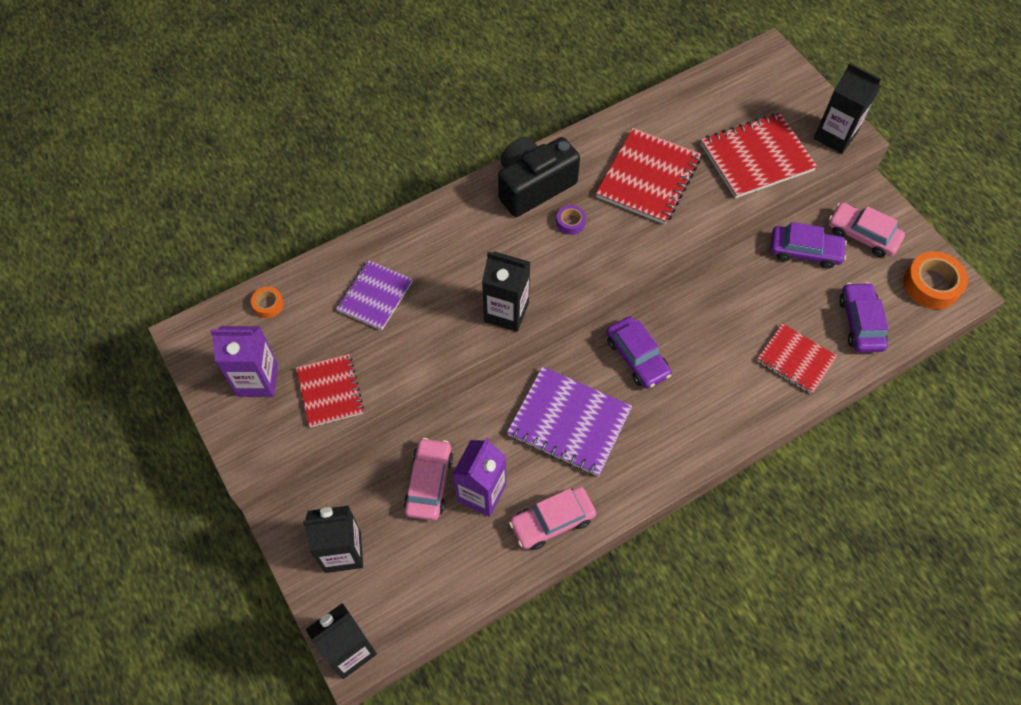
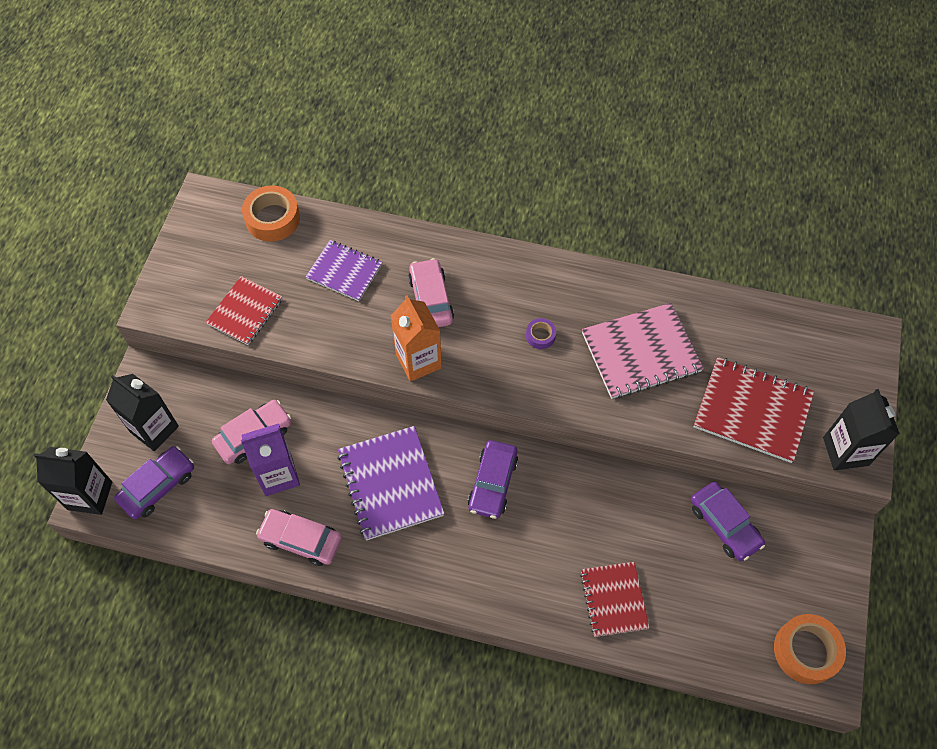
camera: 45 degrees right, 0 degrees up
(257, 380) = (211, 264): purple carton -> none
(268, 304) = (272, 219): orange tape -> orange tape, size x1.95
(375, 296) = (344, 272): purple notebook -> purple notebook turned 45 degrees clockwise
(506, 312) = (418, 361): black carton -> orange carton
(533, 186) = (544, 285): black camera -> none
(648, 178) = (641, 352): red notebook -> pink notebook
(860, 323) = (704, 622): purple car -> purple car (158, 486)
(862, 235) = (793, 556): pink car -> pink car (431, 299)

